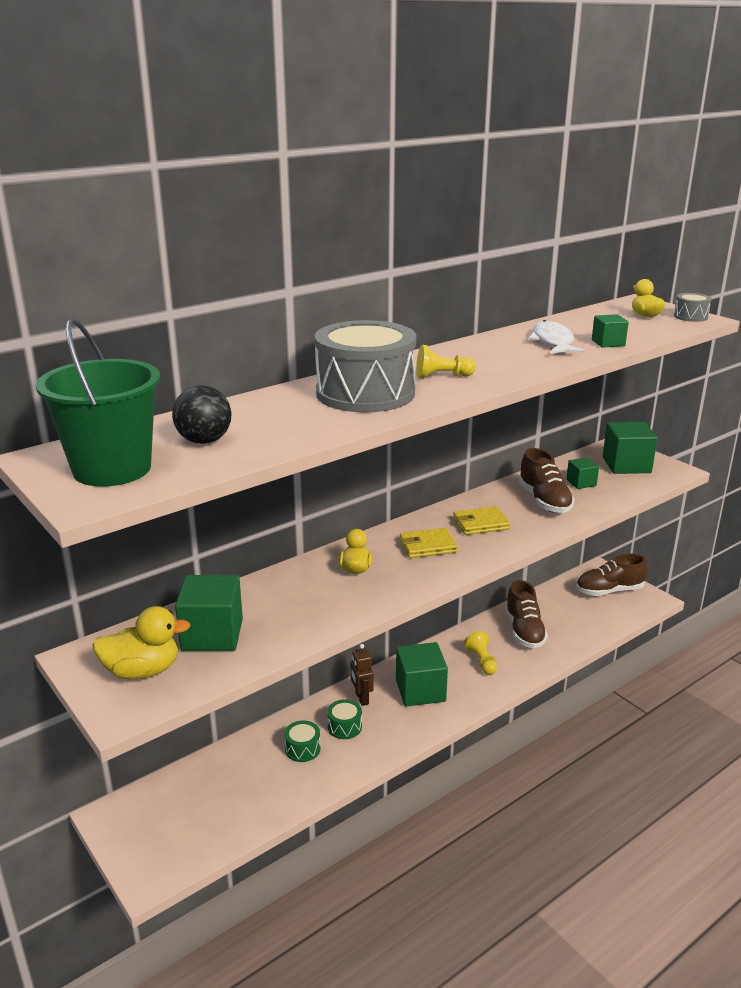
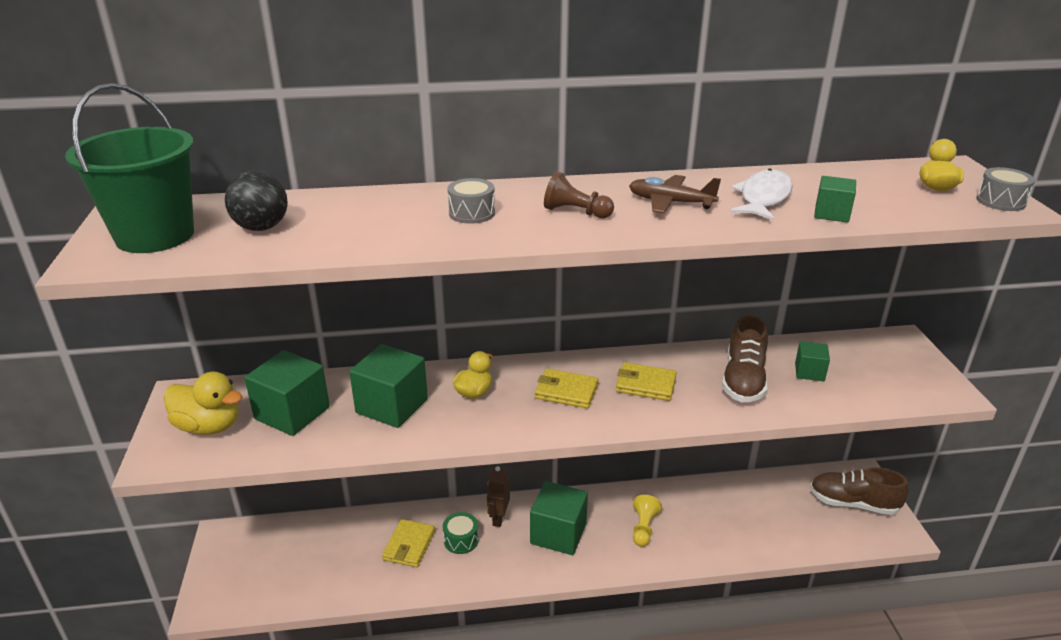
camera: 30 degrees right, 5 degrees up
(302, 749) = (409, 545): green drum -> yellow wallet
(365, 393) = (472, 213): grey drum -> grey drum, size x0.42
(442, 376) = (576, 212): yellow pawn -> brown pawn
(497, 357) = (670, 202): none -> brown plane
(524, 631) = (716, 512): brown shoe -> none
(626, 465) = (889, 367): green cube -> green cube (392, 406)

